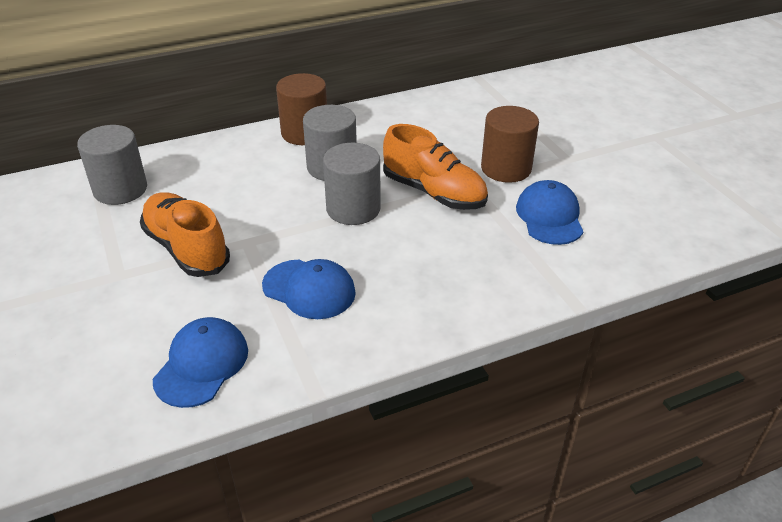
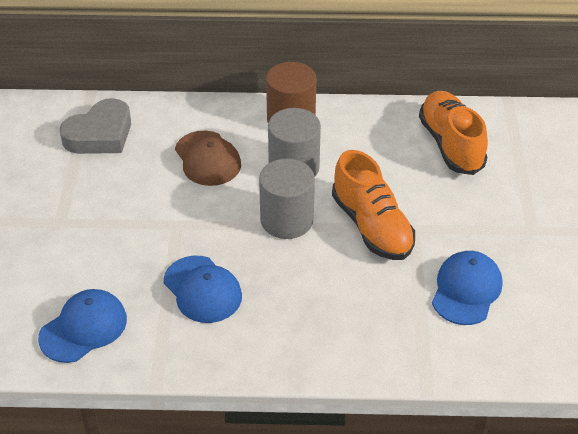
camera: 25 degrees right, 5 degrees up
(120, 189) = (100, 134): grey cylinder -> grey heart
(186, 248) = (124, 214): orange shoe -> orange shoe (450, 144)
(244, 181) = (207, 159): none -> brown cap
(506, 168) = (460, 221): brown cylinder -> none

